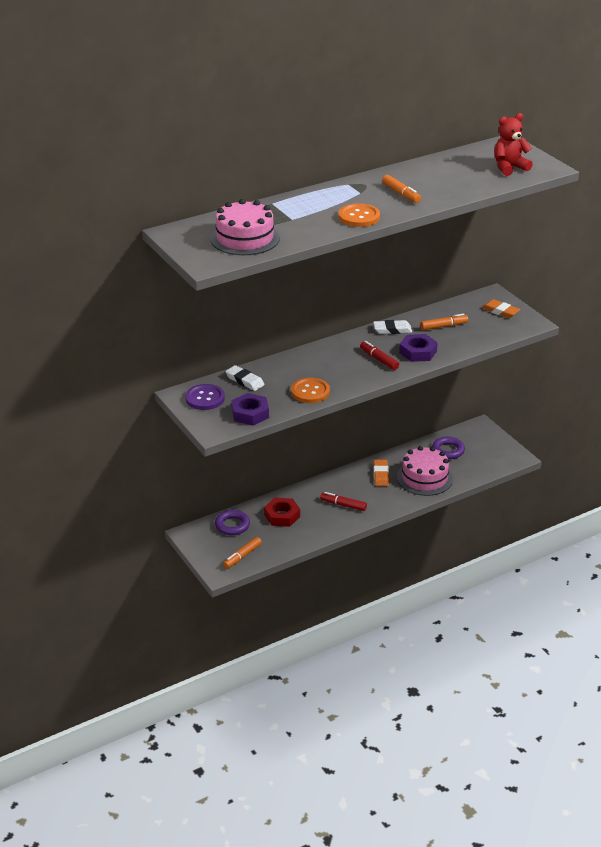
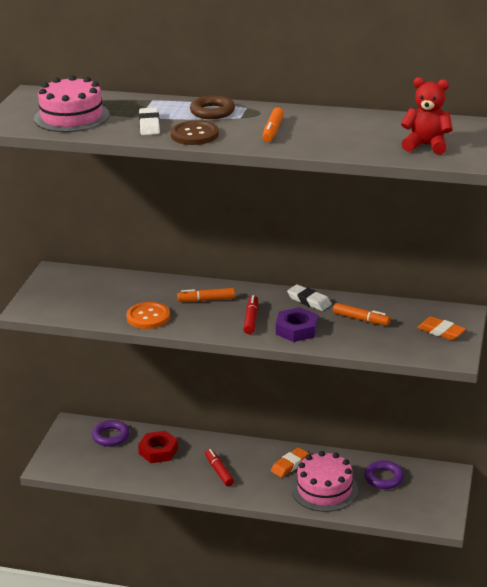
camera: 45 degrees right, 5 degrees down
(205, 398) = (64, 282): purple button -> none
(242, 556) = (80, 465): orange marker -> orange marker (206, 300)
(245, 381) = (116, 284): white eraser -> white eraser (149, 125)
(250, 413) = (74, 310): purple nut -> none
(333, 196) = (212, 112): none -> brown ring
(359, 217) = (194, 135): orange button -> brown button
(500, 311) = (441, 331): orange eraser -> orange eraser turned 45 degrees counterclockwise

